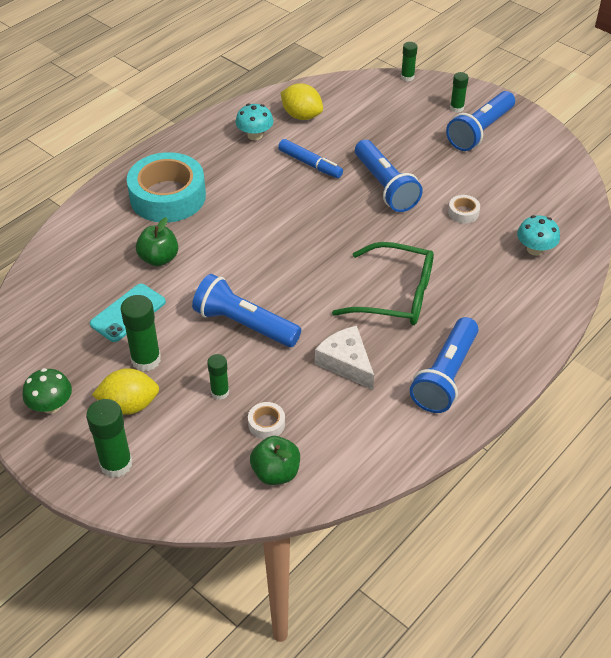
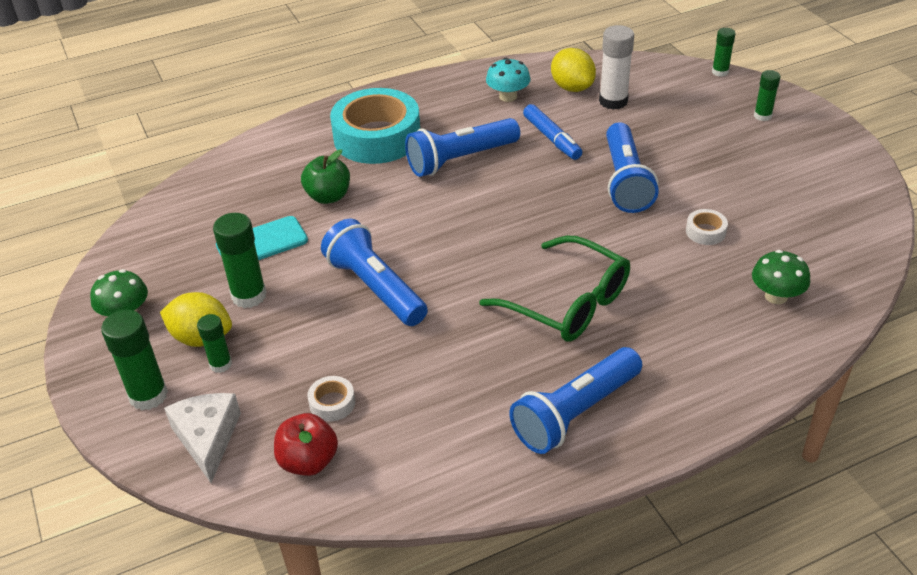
camera: 25 degrees right, 5 degrees down
(220, 392) = (303, 353): green glue stick -> green glue stick (220, 364)
(276, 473) = (308, 461): green apple -> red apple
(340, 121) = (613, 101): none -> white glue stick
(346, 363) = (464, 362): white cheese -> white cheese (207, 438)
(480, 131) = (778, 146): blue flashlight -> blue flashlight (461, 159)
(535, 249) = (776, 296): turquoise mushroom -> green mushroom

